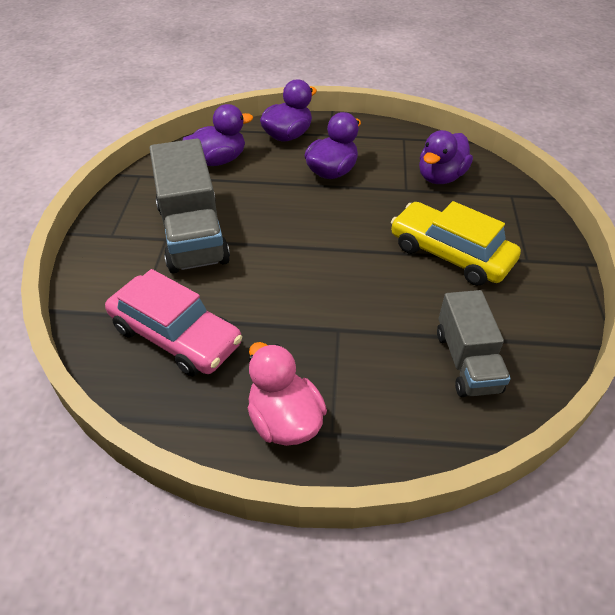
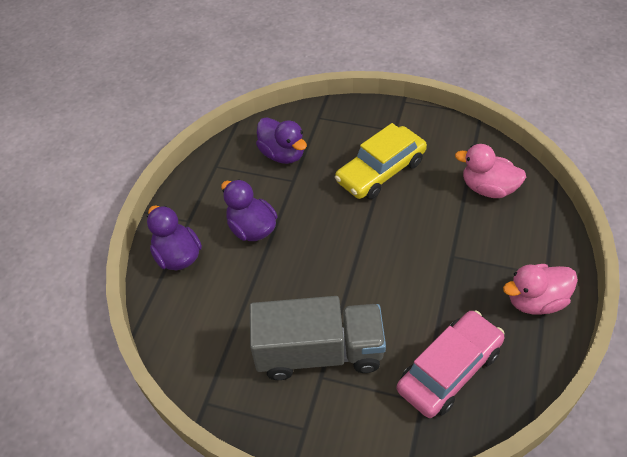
camera: 75 degrees left, 5 degrees up
(218, 160) = (202, 322): purple duck -> none
(467, 361) = (488, 188): grey truck -> pink duck

